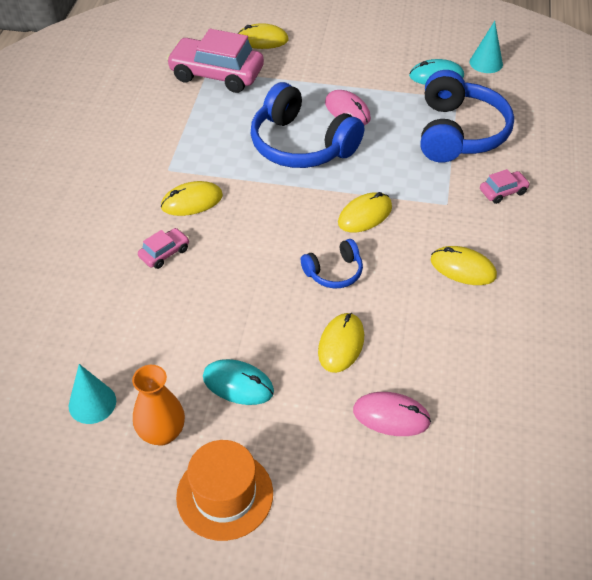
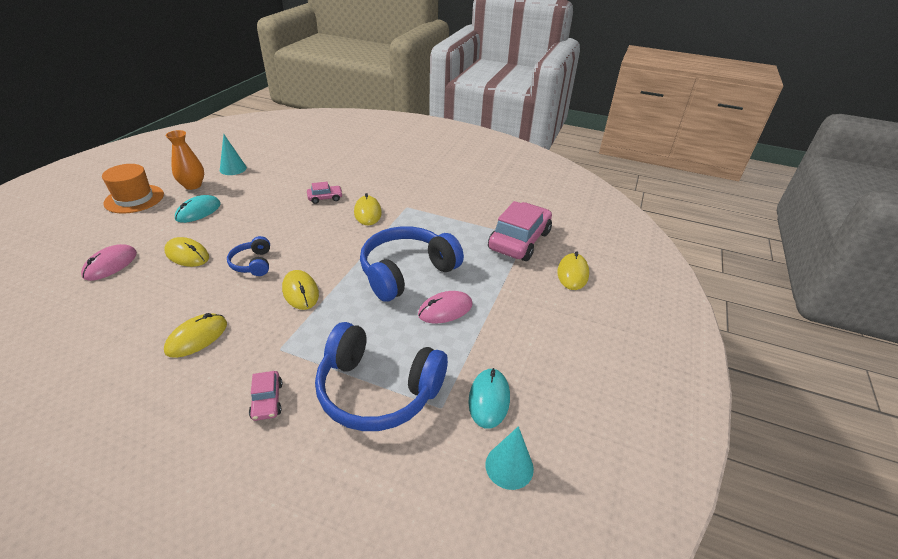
camera: 100 degrees right, 10 degrees down
(164, 253) = (325, 198): pink car -> pink car turned 75 degrees counterclockwise

